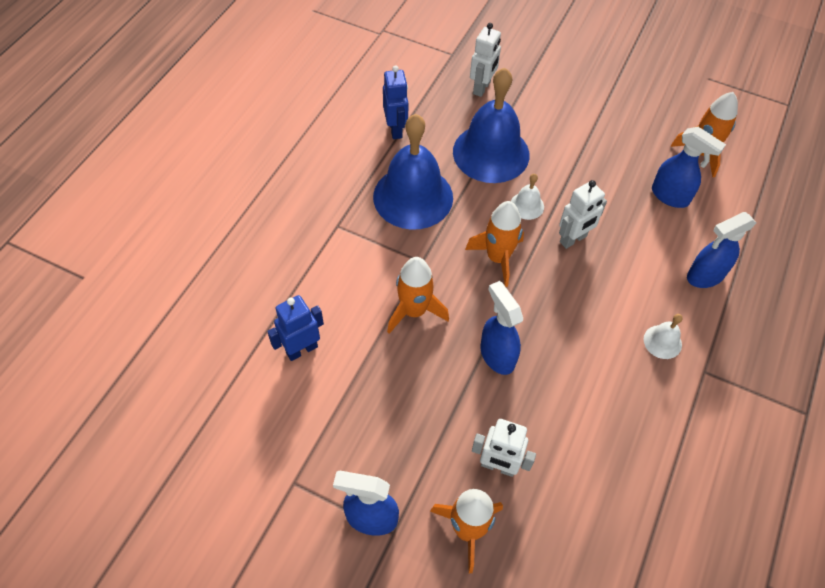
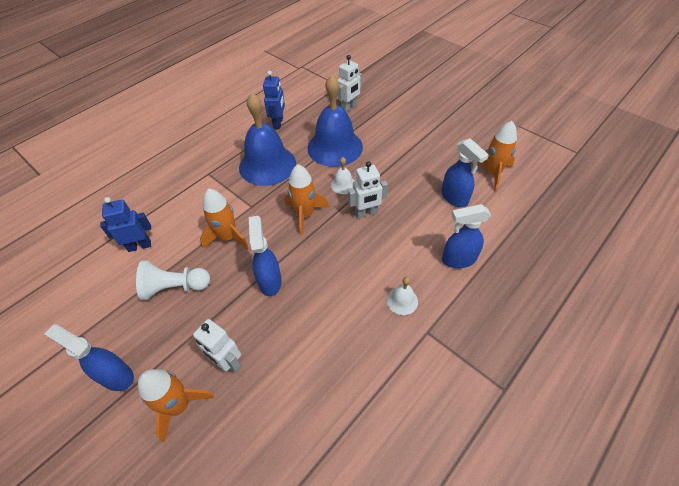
camera: 20 degrees right, 5 degrees down
(382, 392) = (175, 287): none -> white pawn

